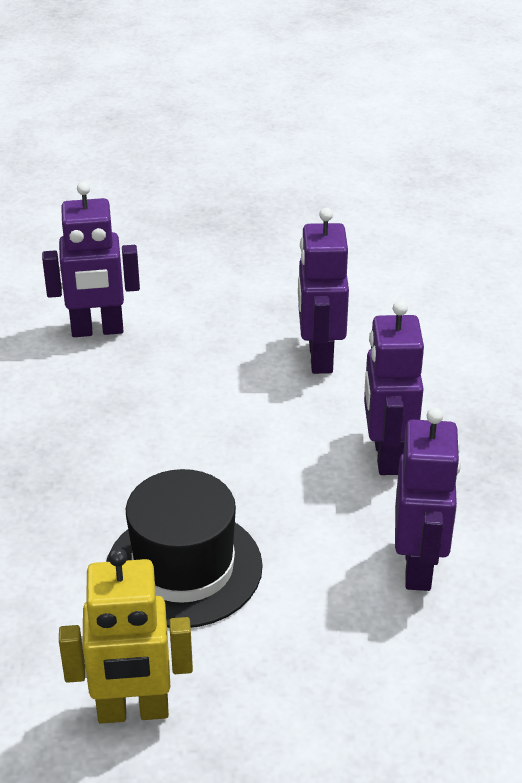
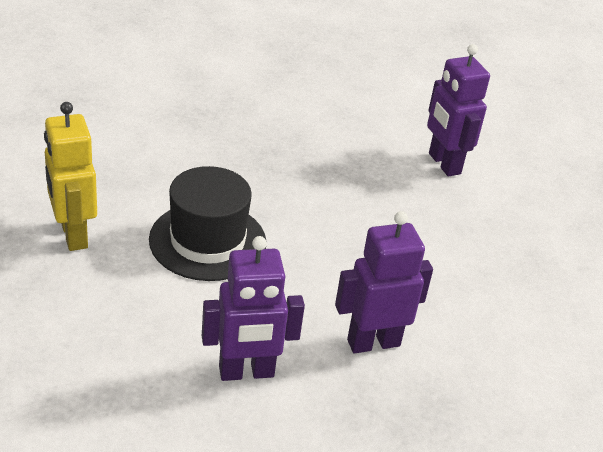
camera: 70 degrees right, 0 degrees up
(319, 357) = (480, 289): purple robot -> none

